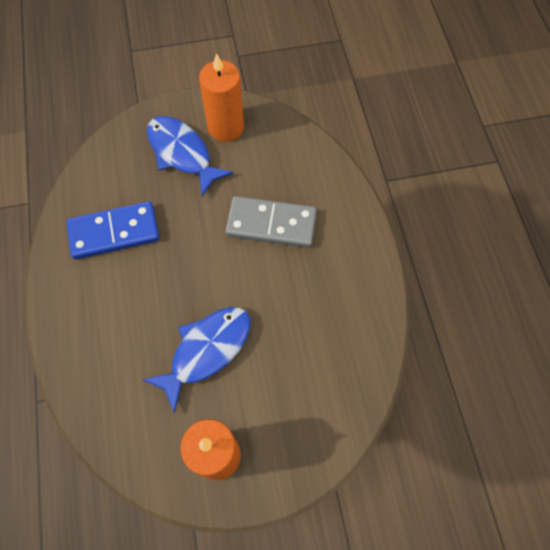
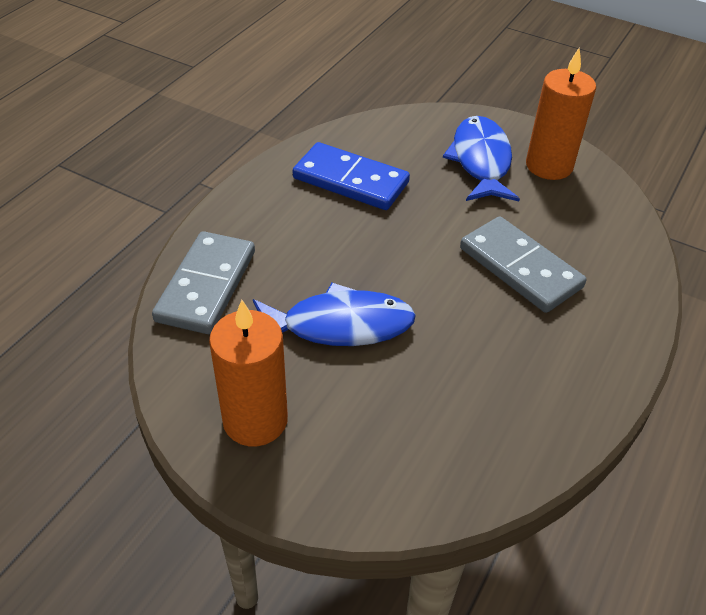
camera: 40 degrees right, 20 degrees down
(100, 390) = (206, 286): none -> grey domino

